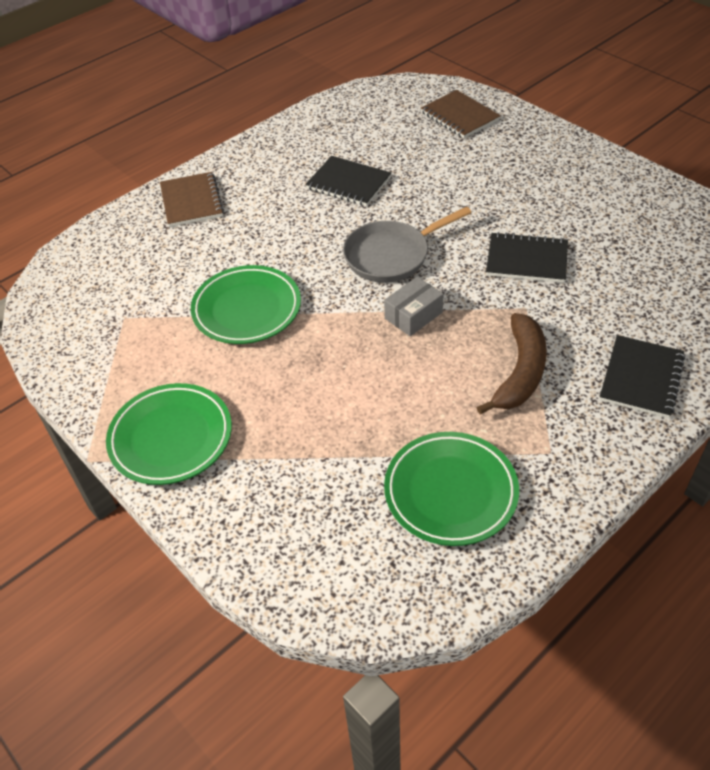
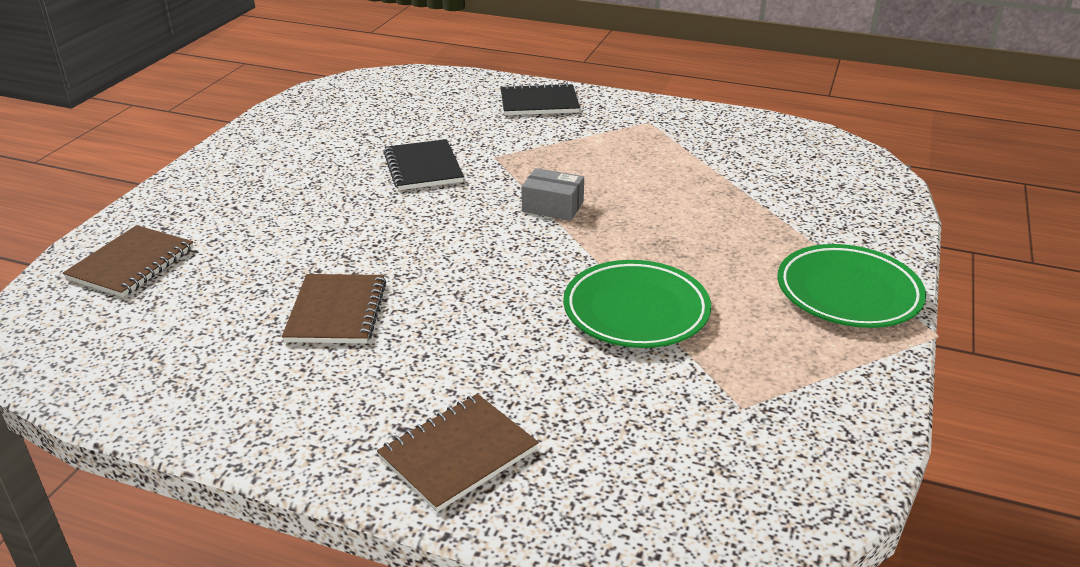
camera: 120 degrees left, 15 degrees down
(348, 183) = (336, 311): black notebook -> brown notebook
(391, 255) = (468, 241): grey pan -> none
(450, 492) = (729, 149): green plate -> none
(520, 372) = (578, 145): brown banana -> none

